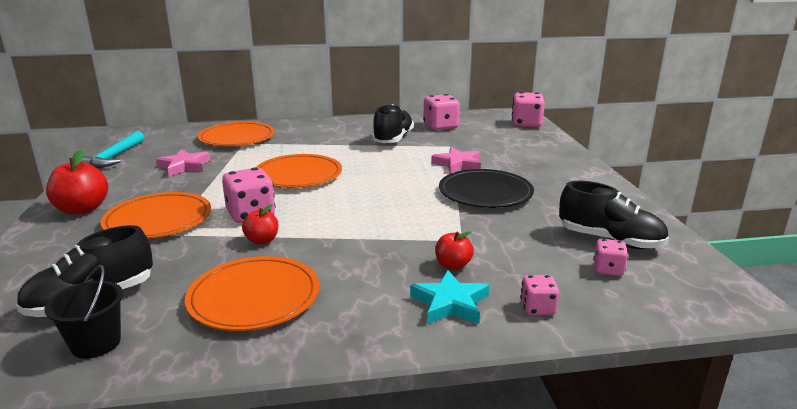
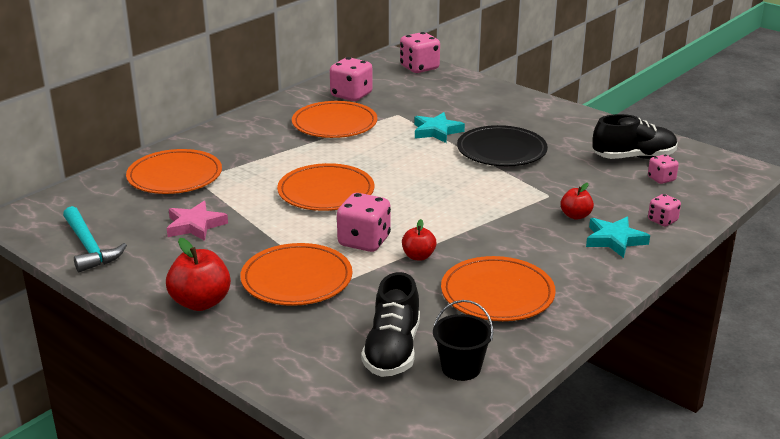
camera: 40 degrees left, 5 degrees up
(393, 139) = (334, 124): black shoe -> orange plate
(457, 164) = (436, 131): pink star -> turquoise star

